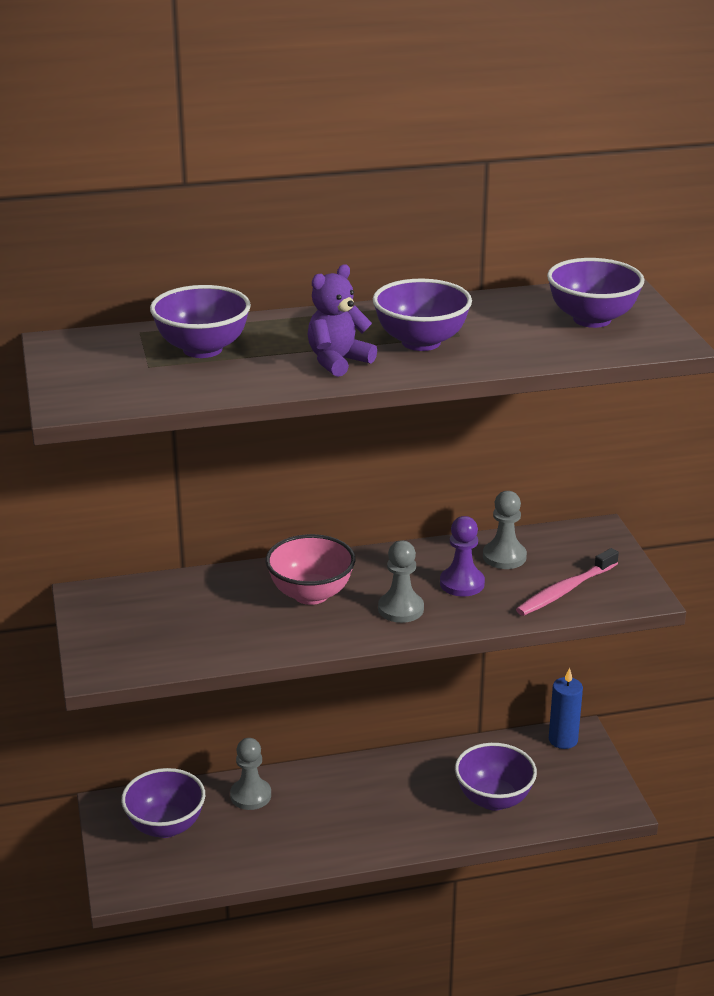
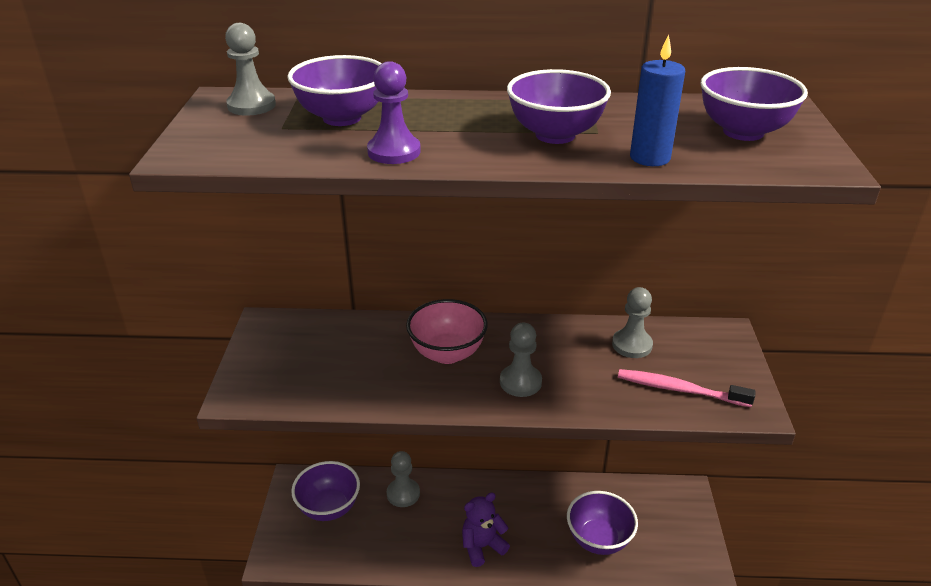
camera: 15 degrees right, 5 degrees up
(98, 347) = (251, 105): none -> grey pawn
(338, 361) = (462, 144): purple teddy bear -> purple teddy bear (482, 546)
(462, 583) = (584, 365): purple pawn -> purple pawn (394, 152)
(563, 740) = (672, 494): blue candle -> blue candle (650, 158)
(565, 590) = (679, 389): pink toothbrush -> pink toothbrush turned 45 degrees clockwise

